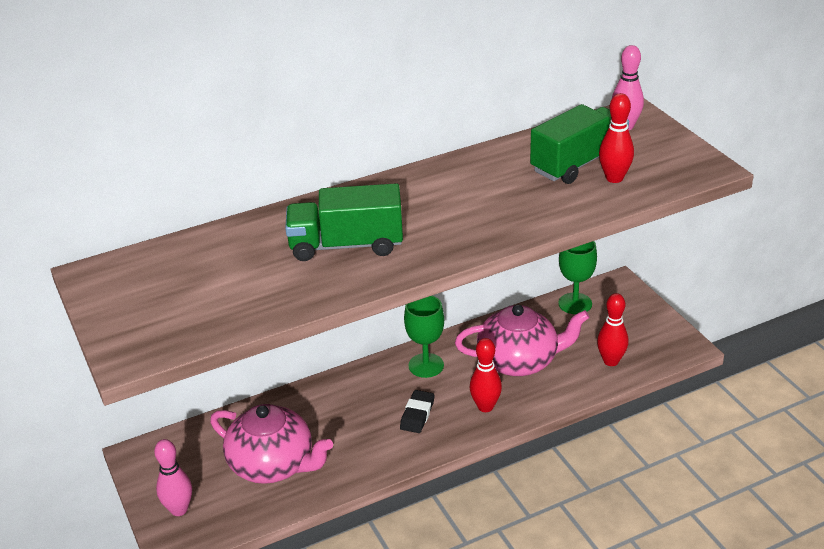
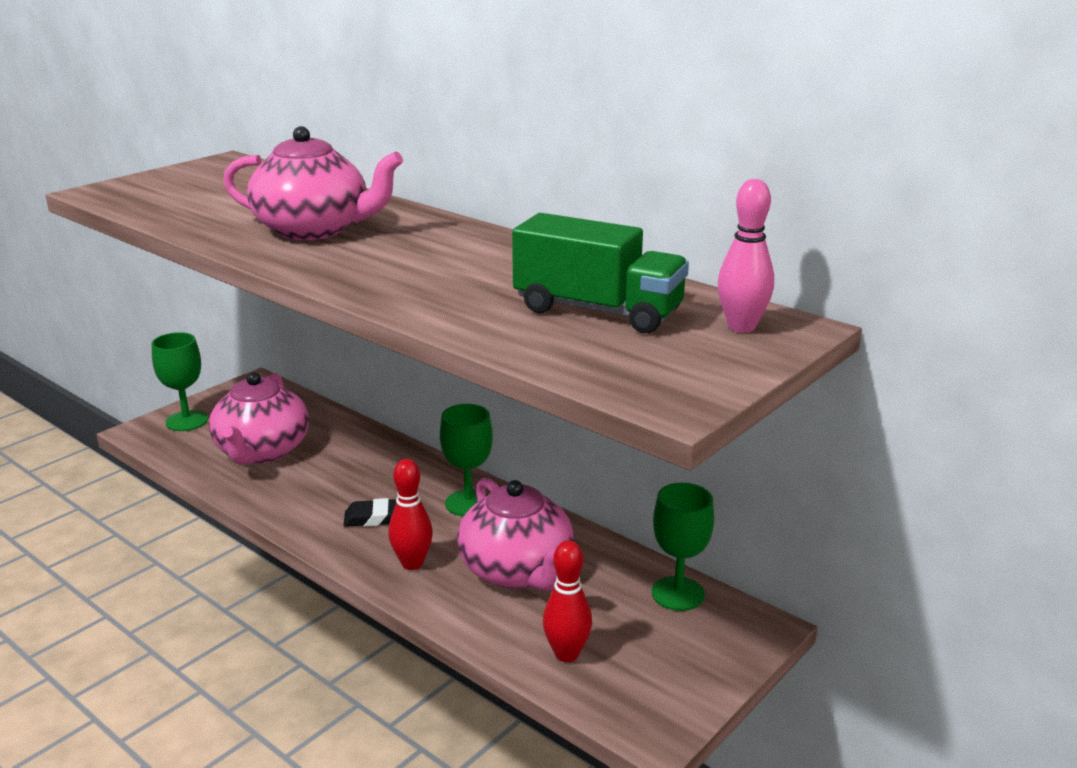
camera: 65 degrees right, 10 degrees down
(179, 509) = (187, 421): pink bowling pin -> green goblet
(346, 245) = (314, 230): green truck -> pink teapot
(614, 178) = (575, 338): red bowling pin -> none

